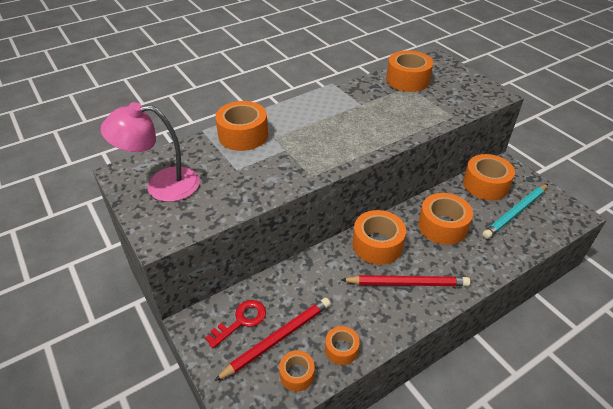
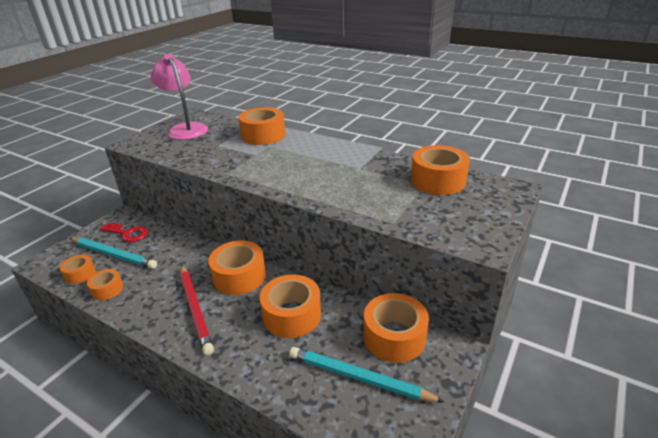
camera: 65 degrees right, 10 degrees down
(277, 339) = (113, 254): red pencil -> turquoise pencil

